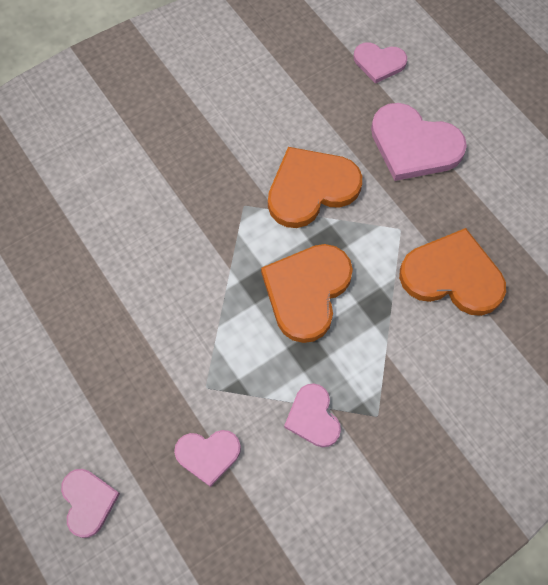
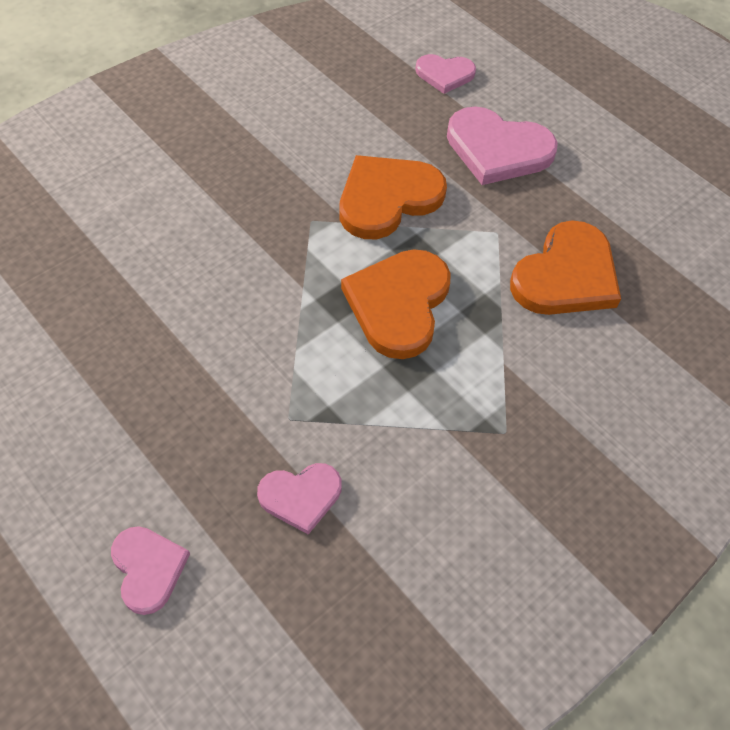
camera: 10 degrees left, 10 degrees down
(313, 417) = (427, 441): pink heart -> none
(452, 276) = (566, 275): orange heart -> orange heart turned 120 degrees clockwise

